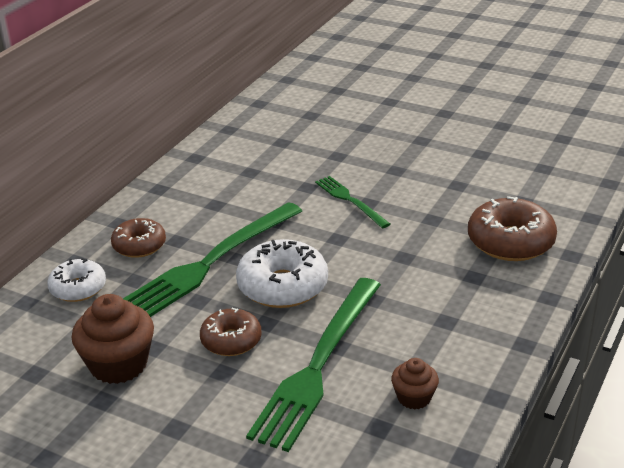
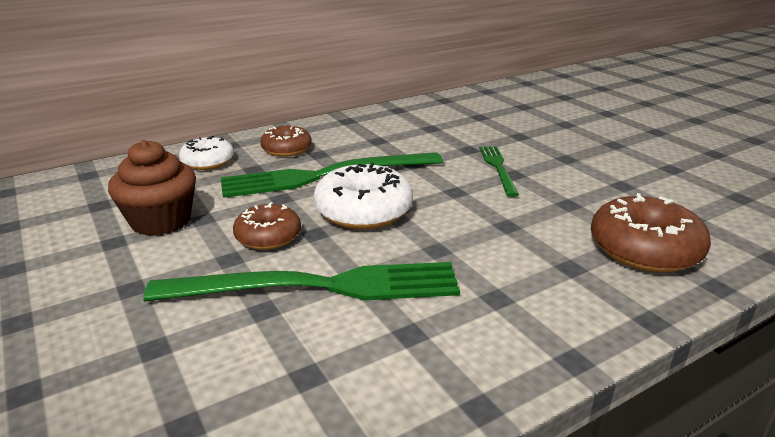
camera: 30 degrees right, 5 degrees down
(318, 365) = (318, 287): green fork -> green fork turned 150 degrees counterclockwise
(414, 397) = (380, 362): brown cupcake -> none

